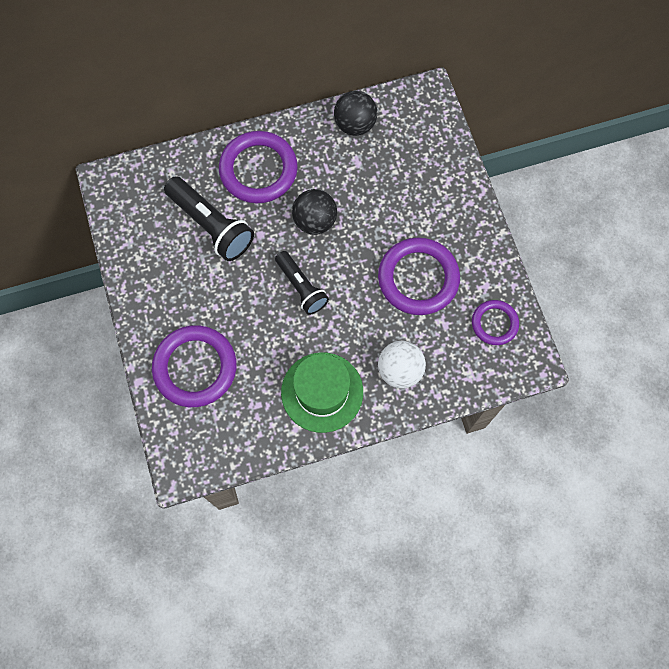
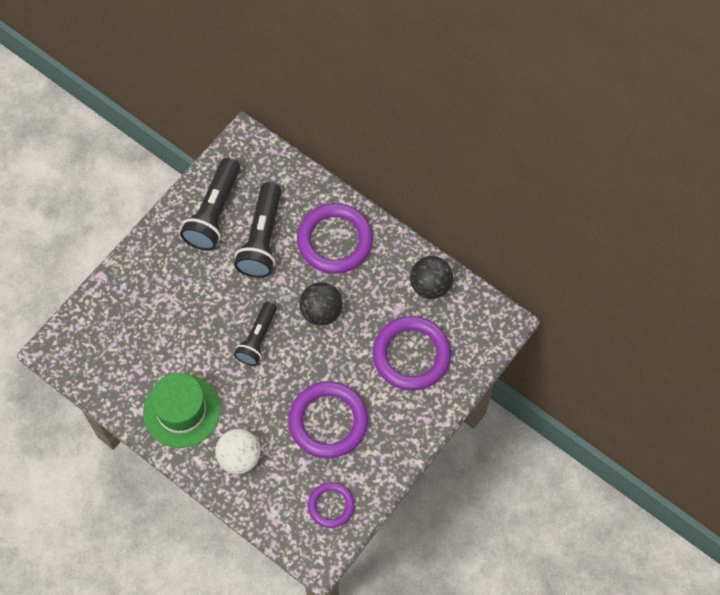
camera: 55 degrees right, 5 degrees down
(155, 248) = (214, 212): none -> black flashlight
(195, 367) = (138, 307): purple ring -> purple ring (411, 355)

